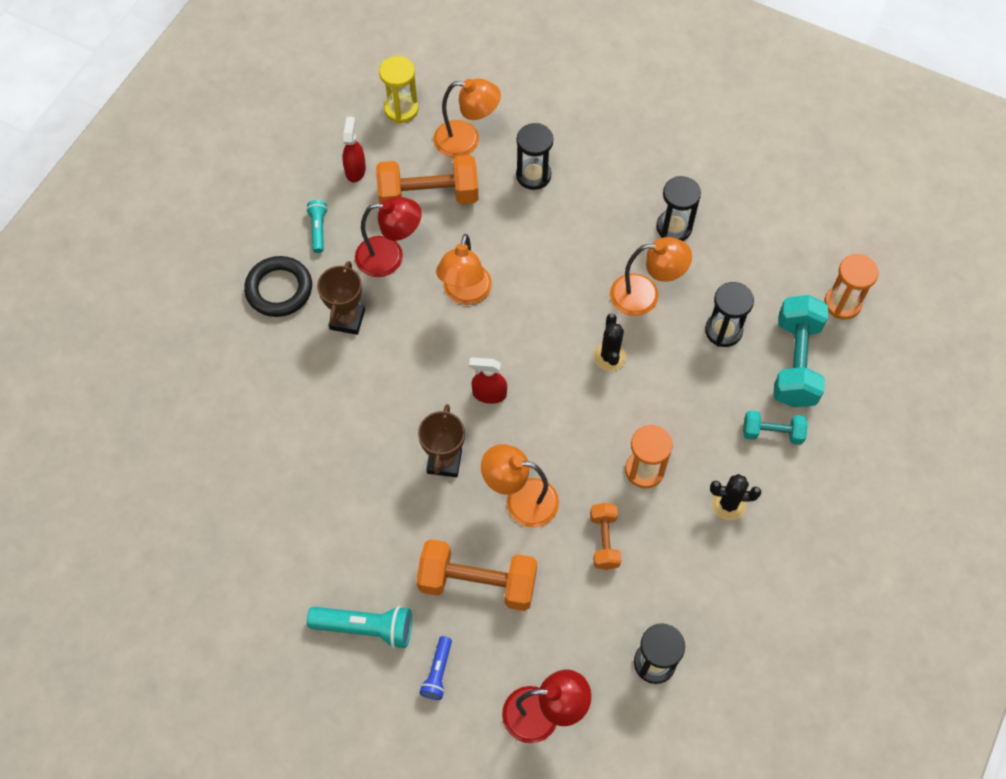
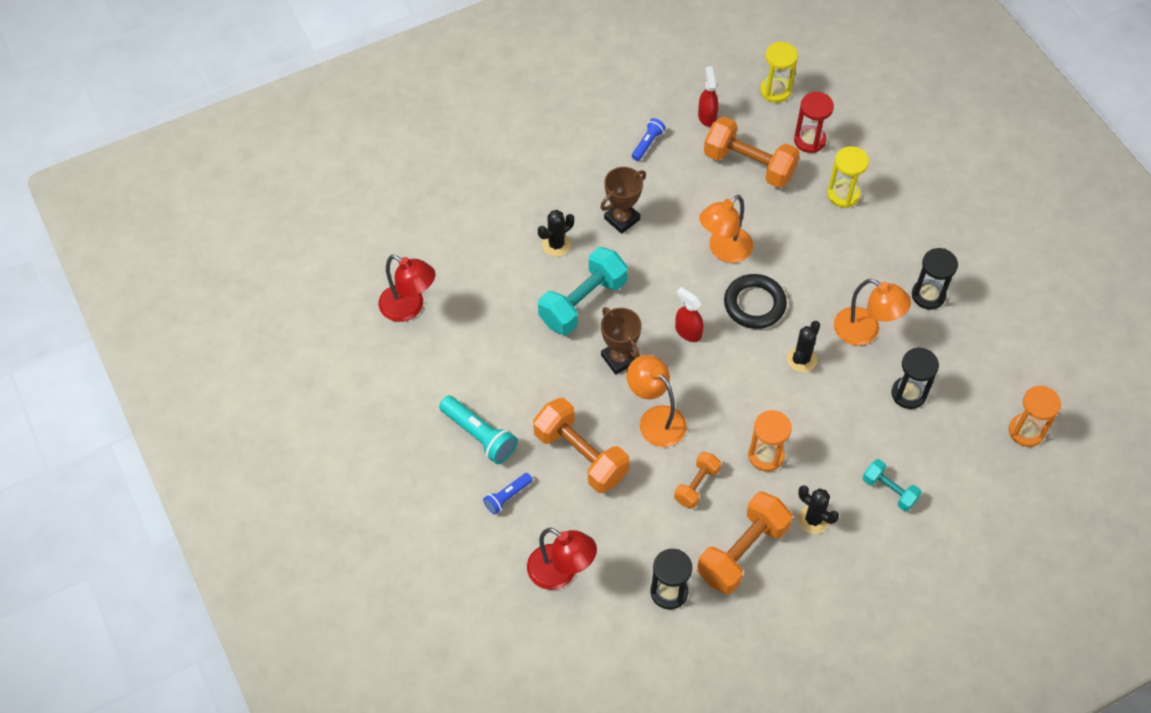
camera: 35 degrees right, 5 degrees down
(279, 289) = (588, 170): black ring -> black ring (754, 304)
(302, 384) = (556, 245): none -> black cactus
(318, 229) = (647, 144): turquoise flashlight -> blue flashlight
(355, 170) = (707, 116): red spray bottle -> red spray bottle turned 45 degrees counterclockwise
(390, 256) = (686, 192): red lamp -> red lamp (409, 308)
(444, 461) = (619, 358): brown trophy -> brown trophy turned 75 degrees counterclockwise
(466, 140) = (809, 140): orange lamp -> red hourglass
(533, 175) = (843, 194): black hourglass -> yellow hourglass
(690, 578) = (742, 552): none -> orange dumbbell
(795, 362) = (950, 451): turquoise dumbbell -> turquoise dumbbell (583, 302)

